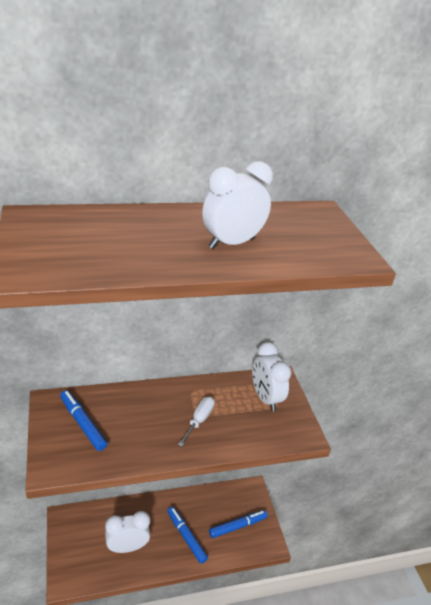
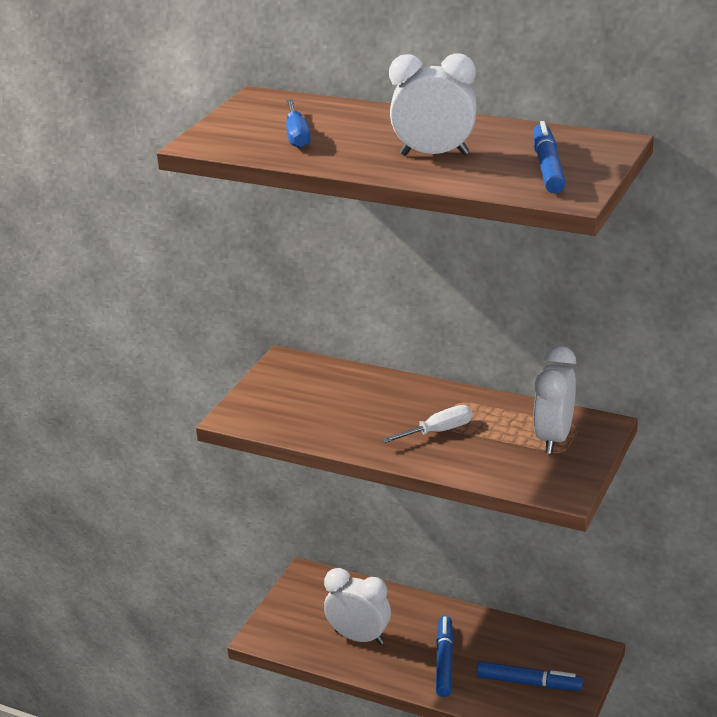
camera: 45 degrees right, 5 degrees down
(83, 423) = (301, 391): blue marker -> blue marker (548, 167)
(107, 248) = (297, 136): none -> blue screwdriver

